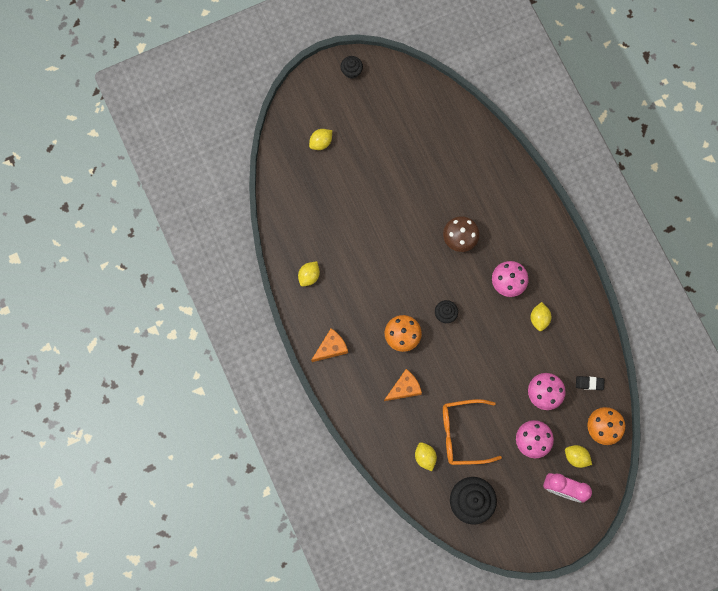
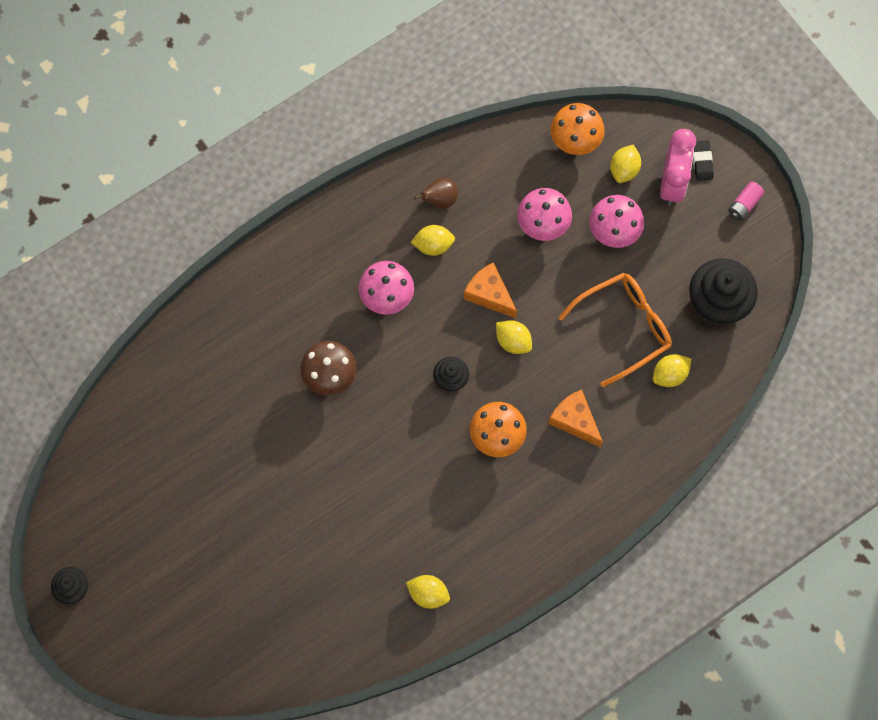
camera: 100 degrees left, 5 degrees down
(321, 142) = (203, 616): yellow lemon -> yellow lemon (513, 341)
(331, 348) = (535, 539): orange cheese -> orange cheese (489, 294)
(462, 433) = (624, 327): orange glasses -> orange glasses turned 105 degrees counterclockwise
(538, 535) = (744, 204): none -> pink battery
(571, 328) = (440, 199): none -> brown pear
(589, 383) = (515, 165): black eraser -> black eraser (702, 162)

